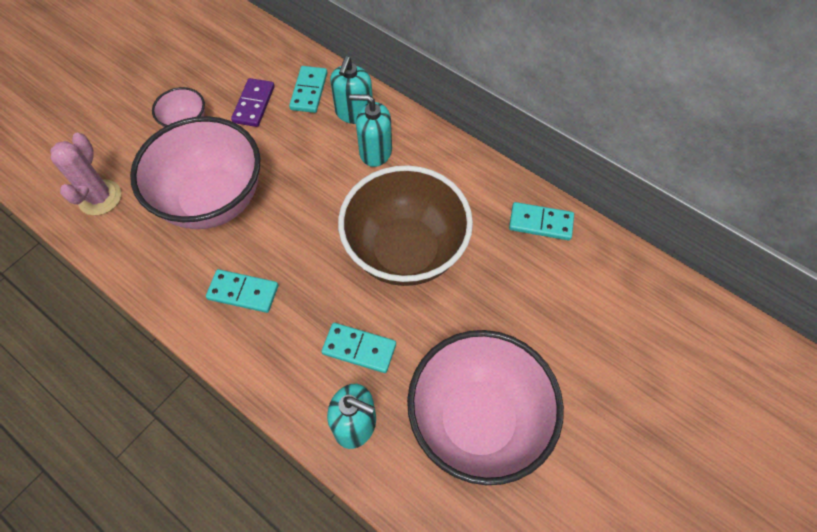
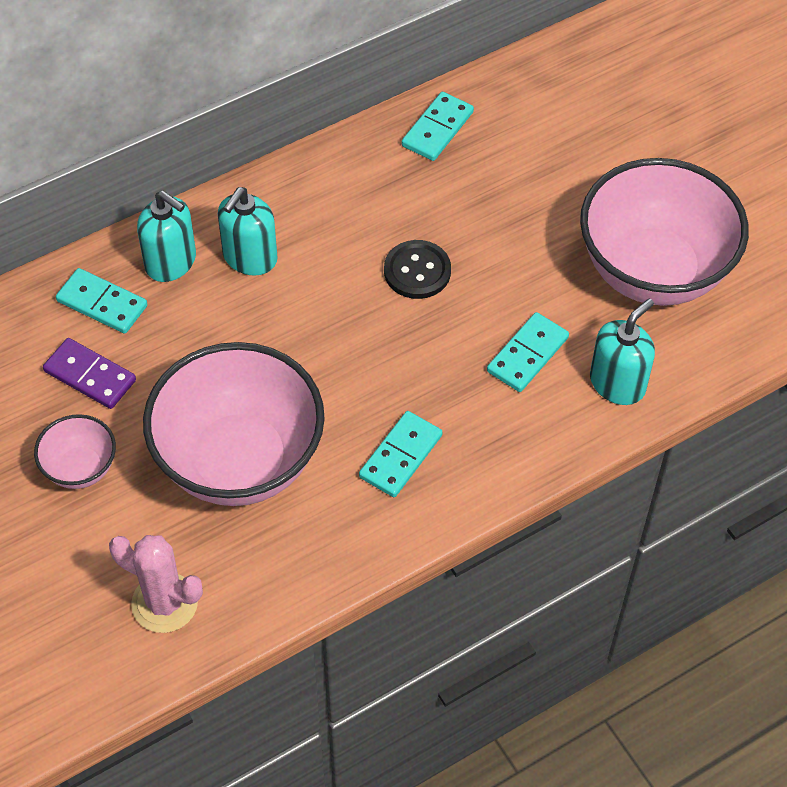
camera: 70 degrees left, 5 degrees down
(405, 251) = (417, 271): brown bowl -> black button

